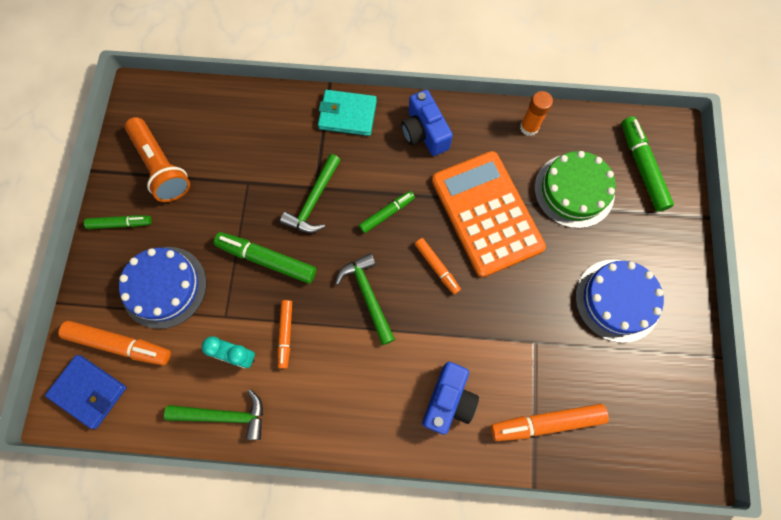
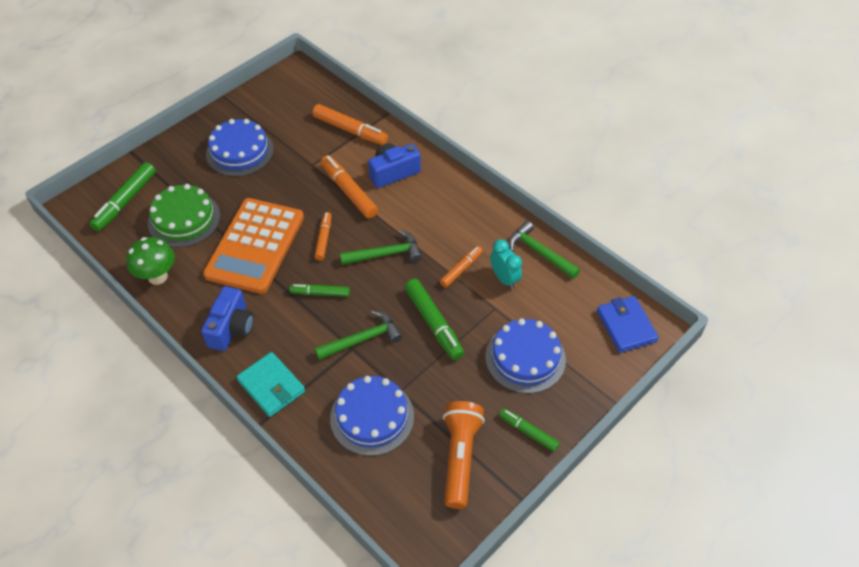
camera: 140 degrees left, 20 degrees down
(120, 344) = (585, 341): orange marker -> orange marker (349, 191)
(252, 148) = (372, 417): none -> blue cake
(368, 295) = (385, 254): green hammer -> green hammer turned 120 degrees counterclockwise
(529, 127) = (157, 276): orange glue stick -> green mushroom

